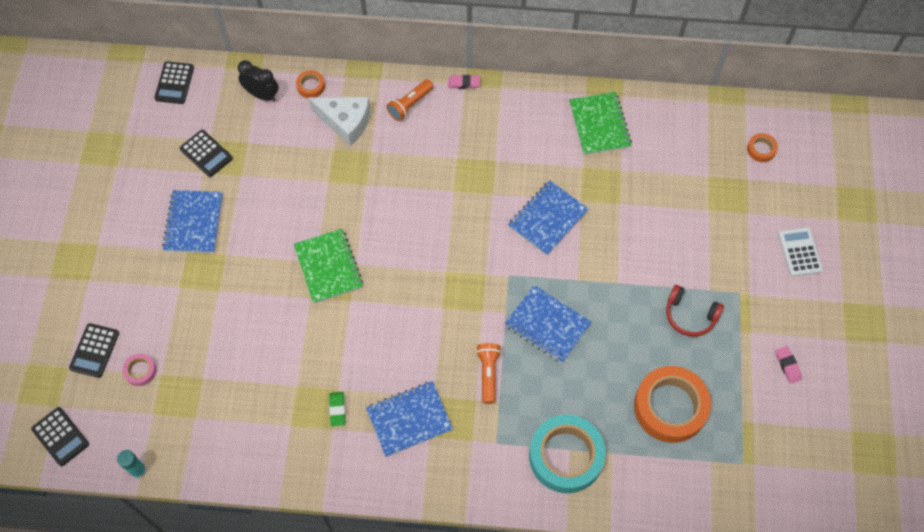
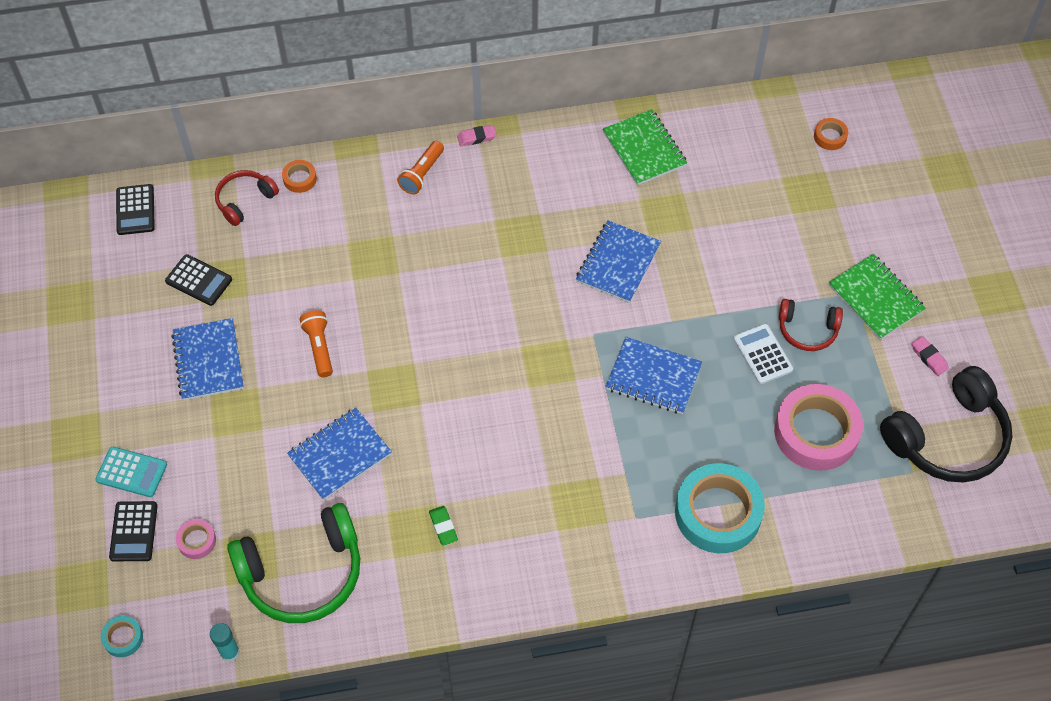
camera: 15 degrees left, 5 degrees down
(60, 436) = (123, 638): black calculator -> turquoise tape
(107, 301) = (131, 472): none -> turquoise calculator
(214, 419) = (302, 573): none -> green headphones
(262, 95) = (245, 201): black clock -> red headphones
(328, 267) = (383, 373): green notebook -> green notebook (875, 298)
(345, 122) = (353, 209): white cheese -> none
(409, 419) = (529, 517): blue notebook -> blue notebook (340, 455)
(488, 374) = (603, 446): orange flashlight -> orange flashlight (319, 347)
(670, 407) = (816, 432): orange tape -> pink tape
(782, 441) = (947, 438): none -> black headphones
(799, 252) = (904, 235): white calculator -> white calculator (762, 354)

